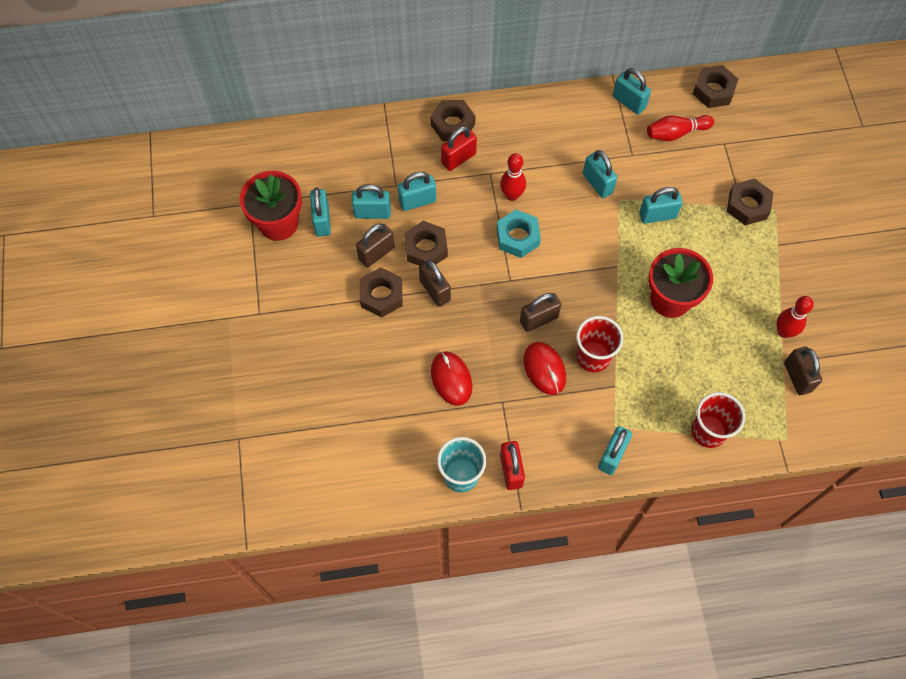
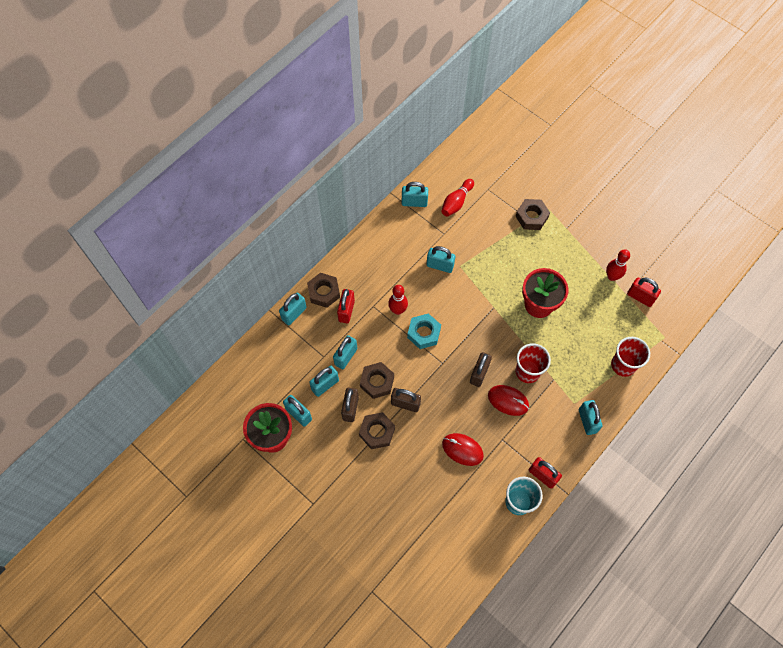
camera: 40 degrees left, 0 degrees up
(657, 215) = (489, 260): turquoise padlock -> turquoise padlock (294, 314)
(713, 90) = (455, 161): brown nut -> none
(797, 377) = (640, 297): brown padlock -> red padlock

